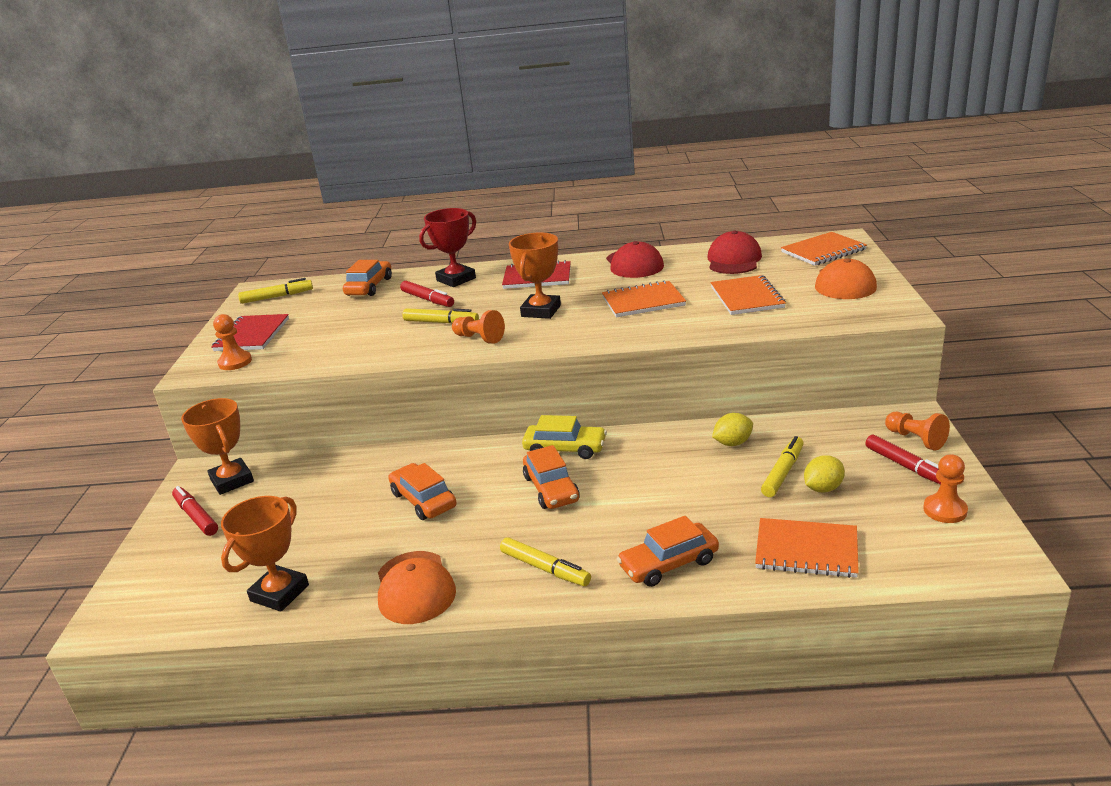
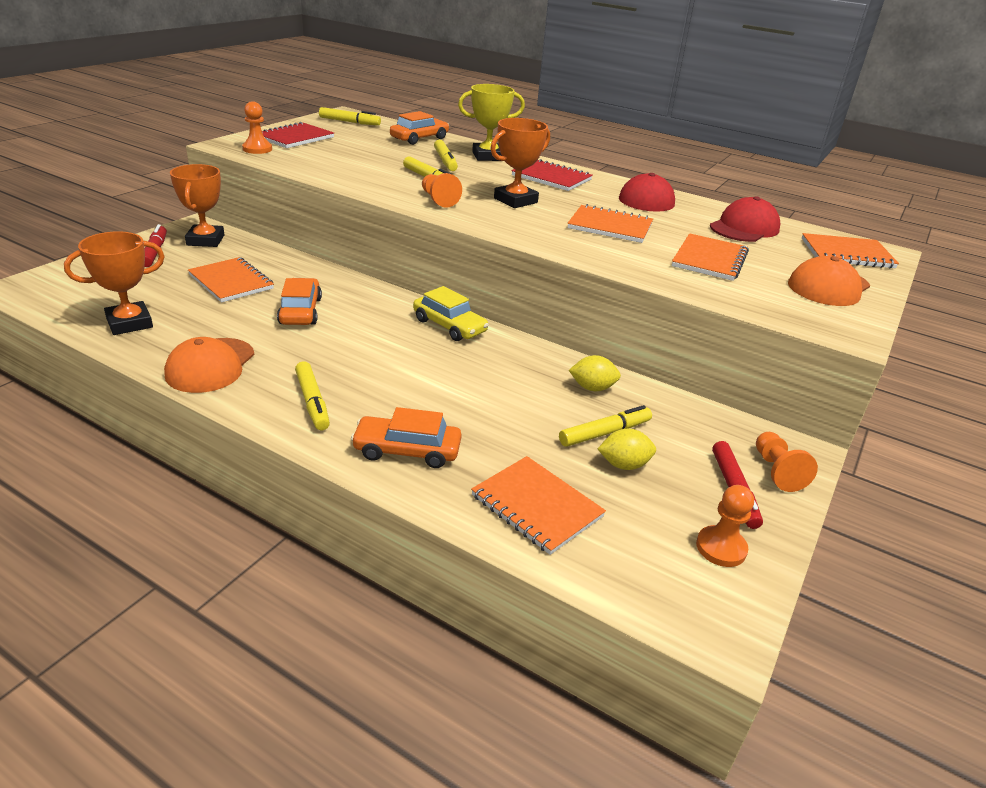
camera: 25 degrees right, 5 degrees up
(319, 506) = (231, 282): none -> orange notebook
(427, 300) = (445, 161): red marker -> yellow marker
(456, 279) = (488, 156): red trophy -> yellow trophy
(551, 489) = (398, 349): orange car -> none

